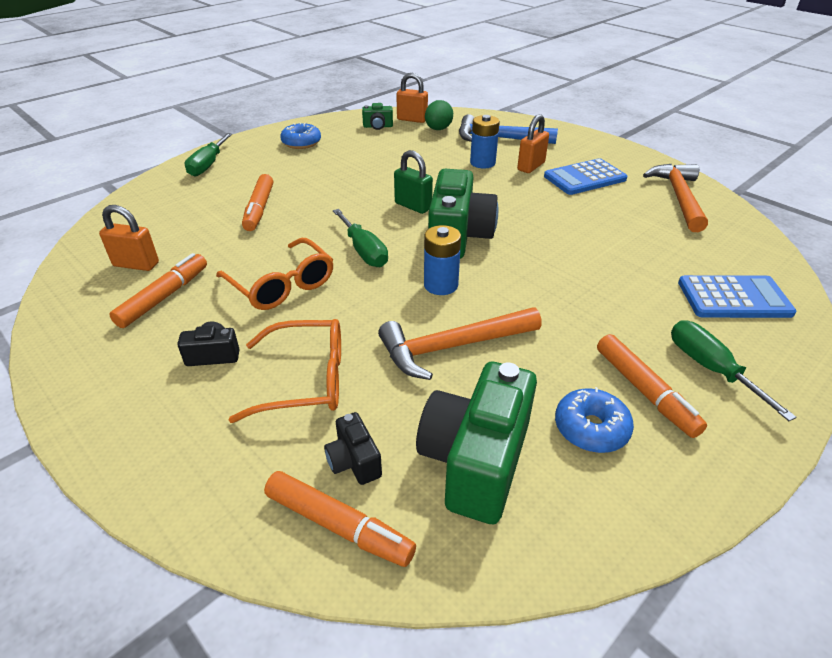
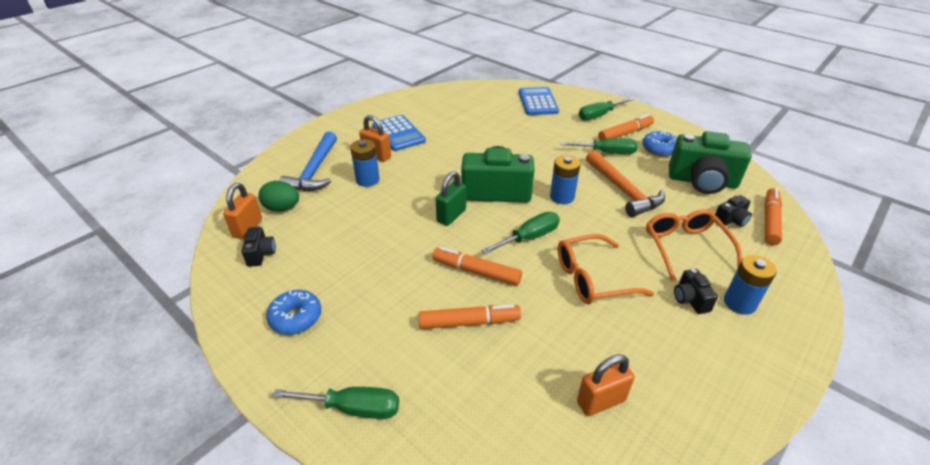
camera: 95 degrees left, 0 degrees up
(136, 264) = (601, 401): orange padlock -> orange padlock turned 60 degrees clockwise
(164, 297) = (640, 356): orange marker -> orange marker (476, 271)
(184, 401) = (739, 303): none -> blue battery
(282, 285) = (592, 278): orange glasses -> orange glasses turned 150 degrees counterclockwise
(378, 126) = (261, 254): green camera -> black camera
(566, 351) = (607, 153): none -> green screwdriver
(678, 197) = (427, 103): orange hammer -> none

